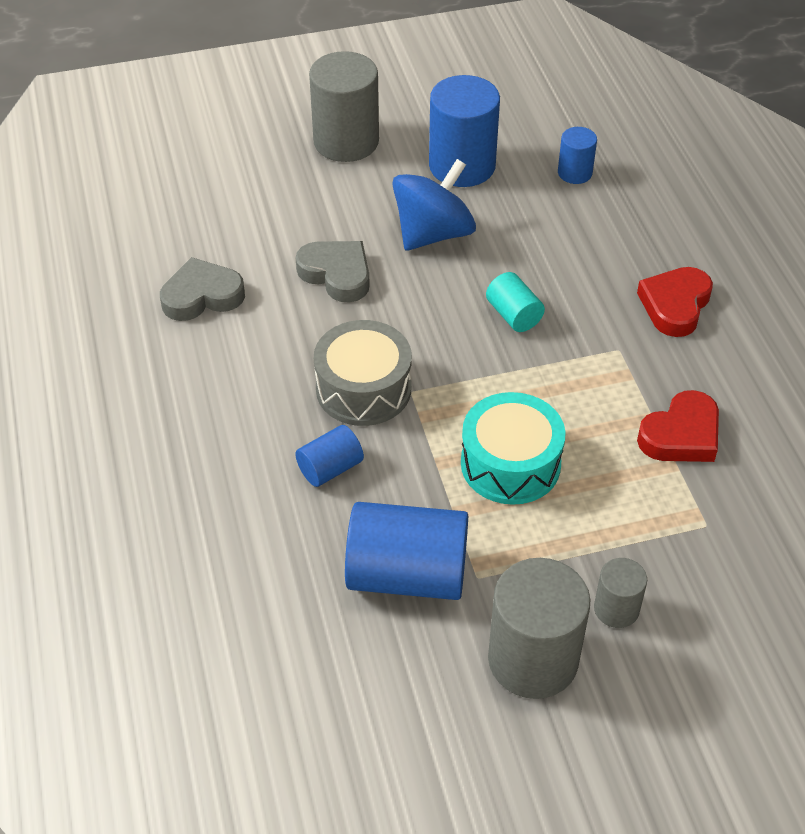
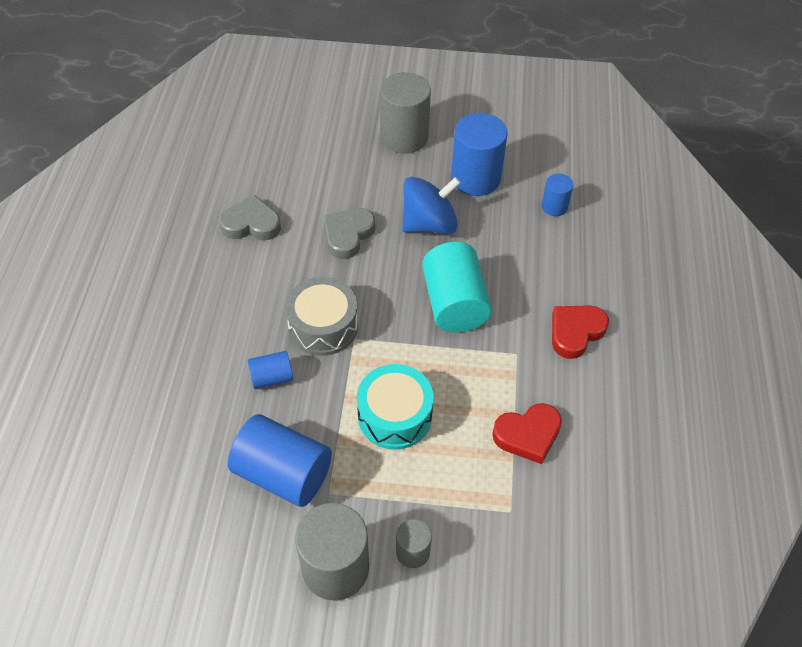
camera: 20 degrees right, 5 degrees up
(336, 274) = (348, 235): grey heart -> grey heart turned 120 degrees counterclockwise
(513, 315) = (454, 303): turquoise cylinder -> turquoise cylinder, size x1.93

